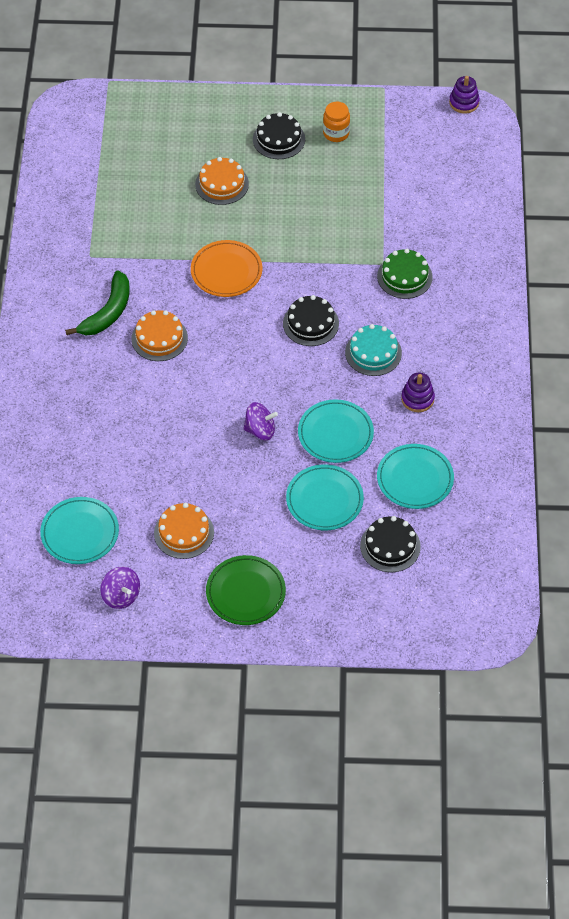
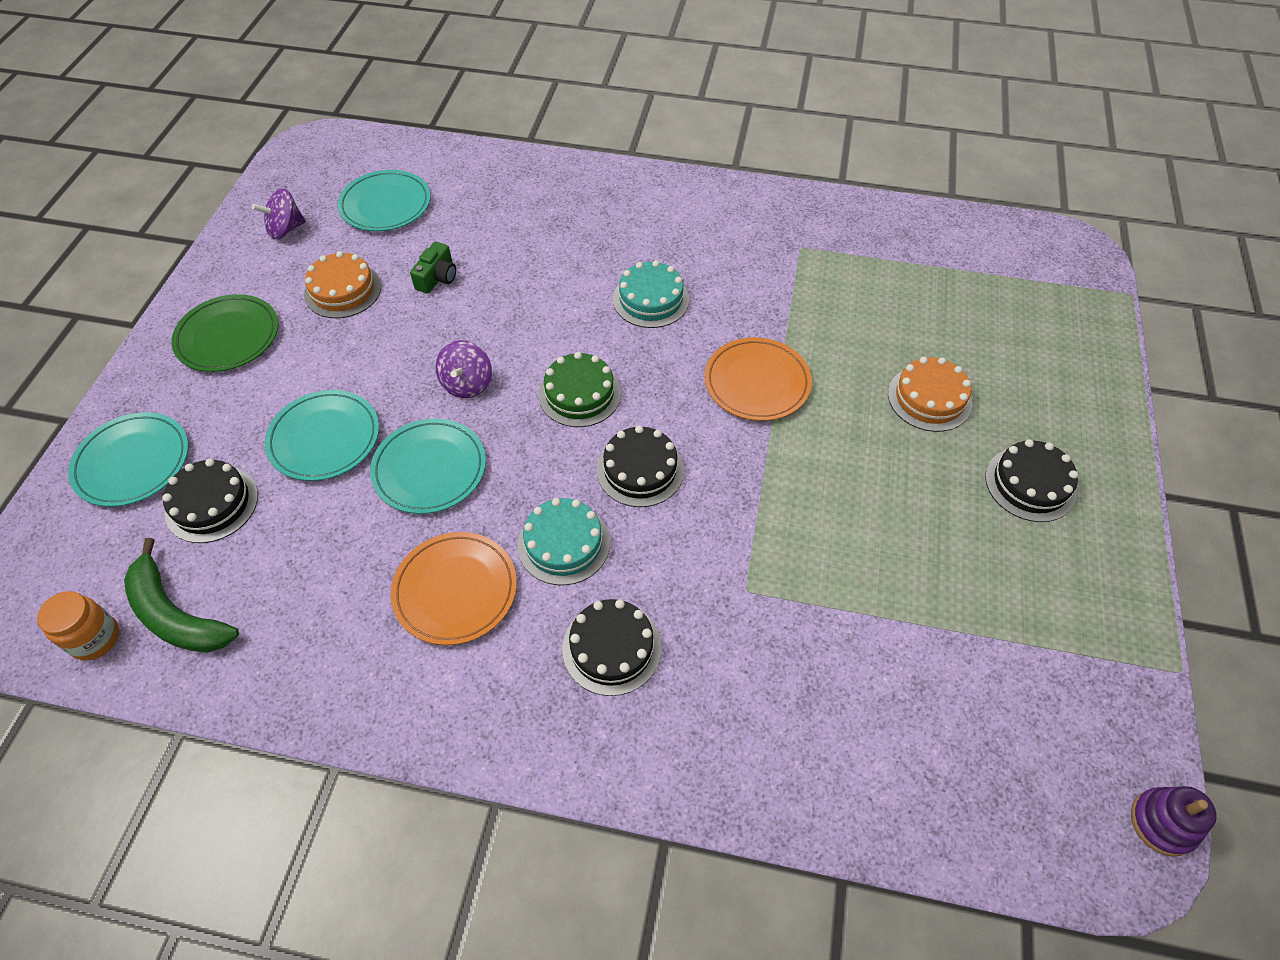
camera: 100 degrees right, 0 degrees up
(108, 312) = (704, 256): green banana -> green banana (176, 615)
(159, 338) = (651, 299): orange cake -> turquoise cake
(159, 474) = (437, 277): none -> green camera
(336, 133) = (1051, 570): orange jar -> orange jar (95, 639)
(404, 276) = (713, 619): green cake -> green cake (579, 394)
(415, 479) = (309, 557): turquoise plate -> turquoise plate (133, 462)
(417, 399) = (455, 590): purple stacking toy -> orange plate
(433, 319) = (611, 648): none -> black cake

